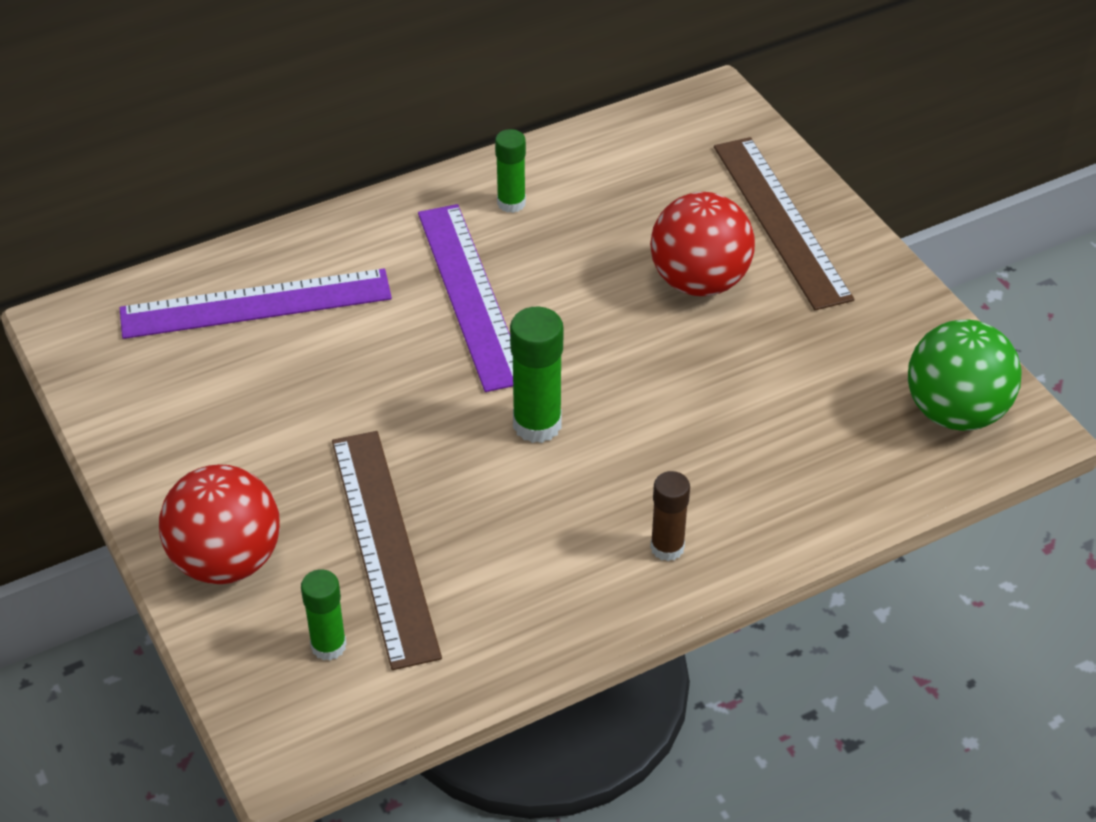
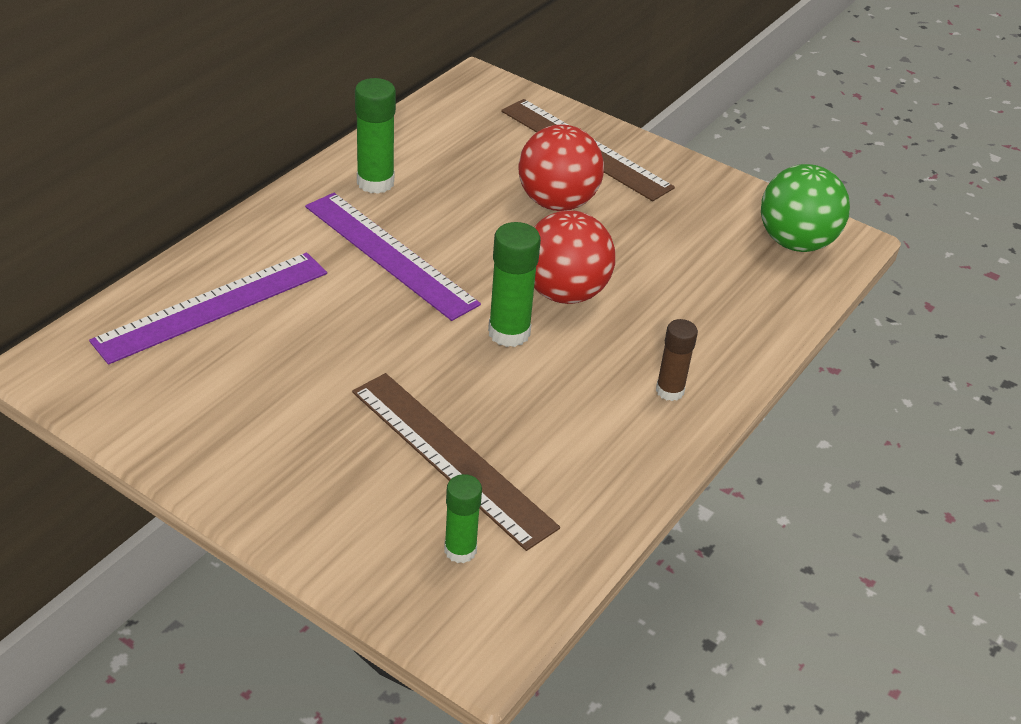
camera: 30 degrees left, 5 degrees down
(227, 561) = (325, 512): red ball -> red ball (564, 293)
(511, 203) = (375, 182): green glue stick -> green glue stick, size x1.53

